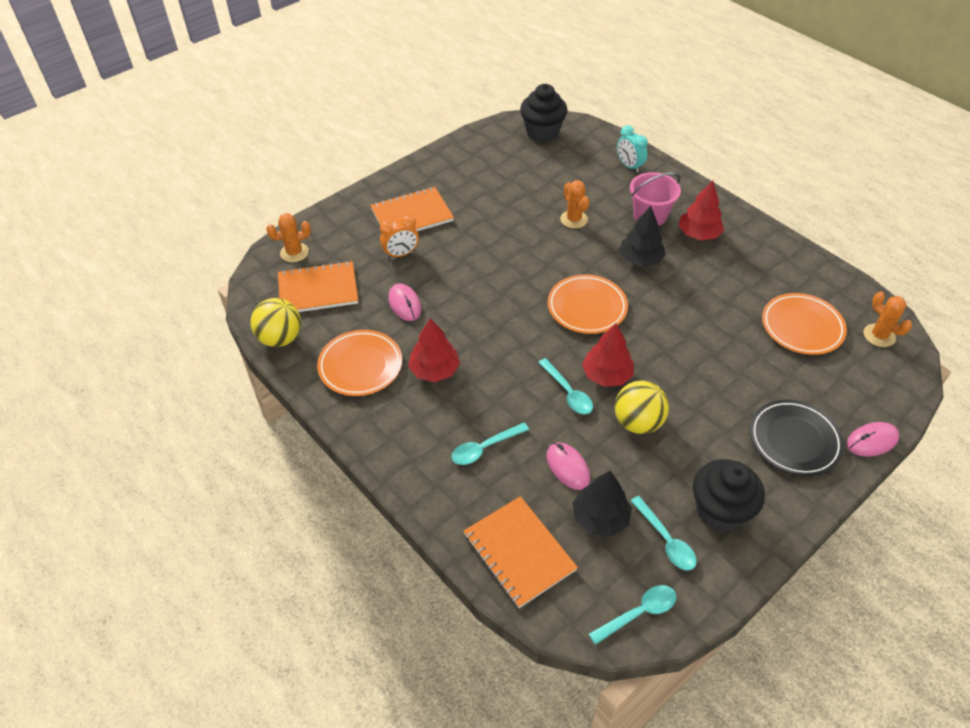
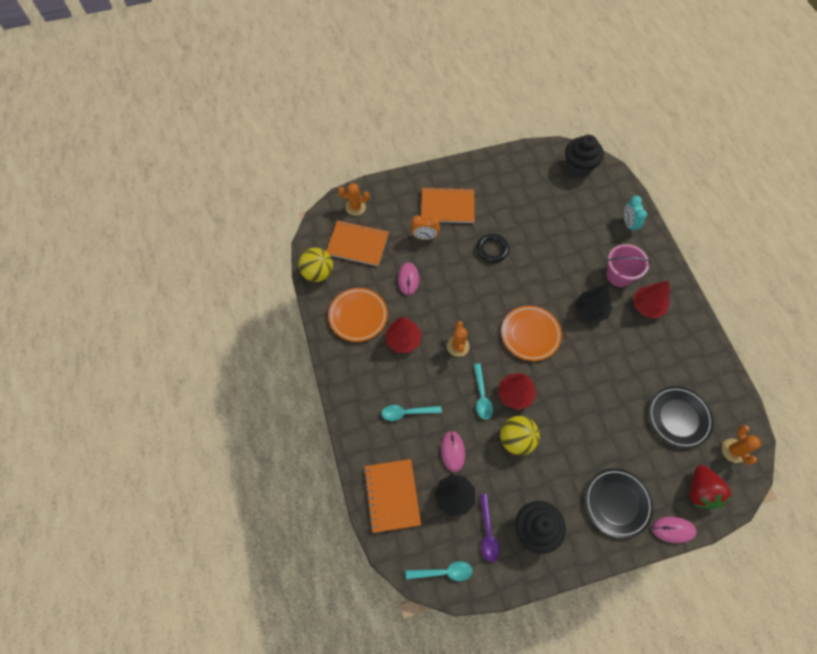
camera: 25 degrees right, 15 degrees up
(491, 239) = (492, 249): none -> black ring
(574, 219) = (560, 256): orange cactus -> orange cactus (458, 346)
(666, 540) = (488, 532): turquoise spoon -> purple spoon
(802, 327) = (678, 418): orange plate -> black plate
(873, 389) = (700, 491): none -> red strawberry

